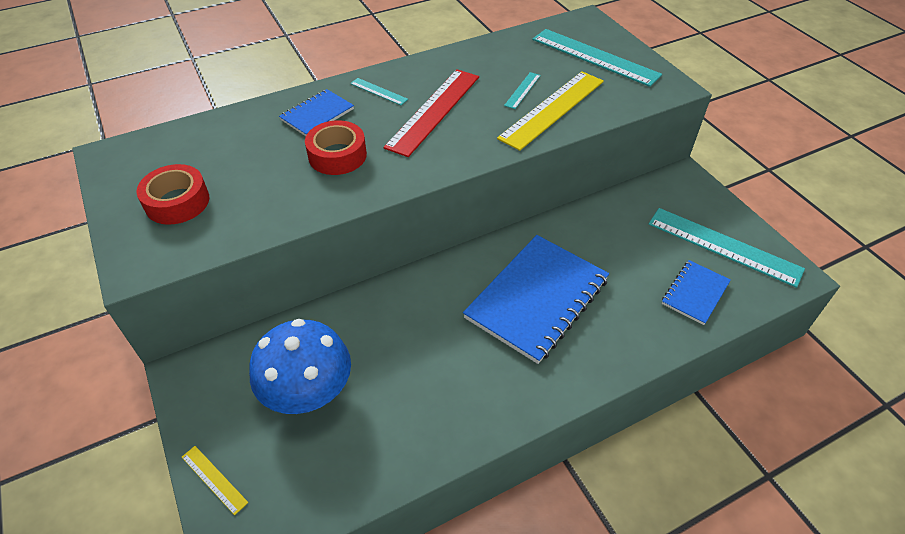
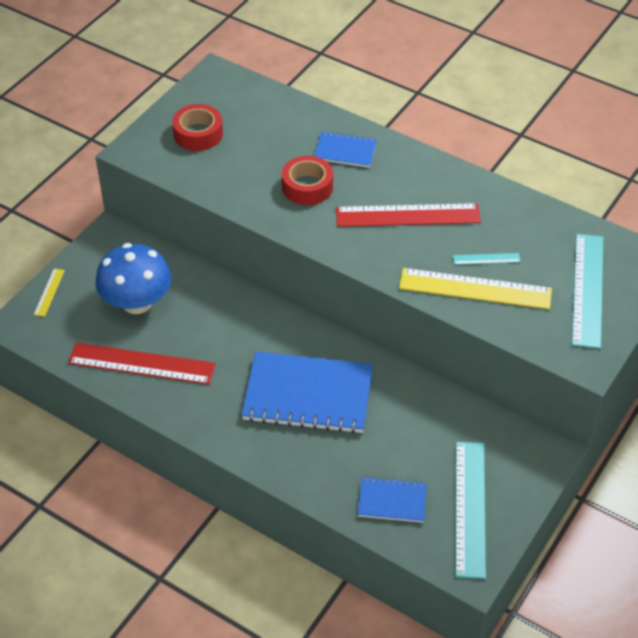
camera: 60 degrees right, 0 degrees up
(378, 91) = (405, 171): turquoise ruler -> none
(400, 425) = (141, 364): none -> red ruler

